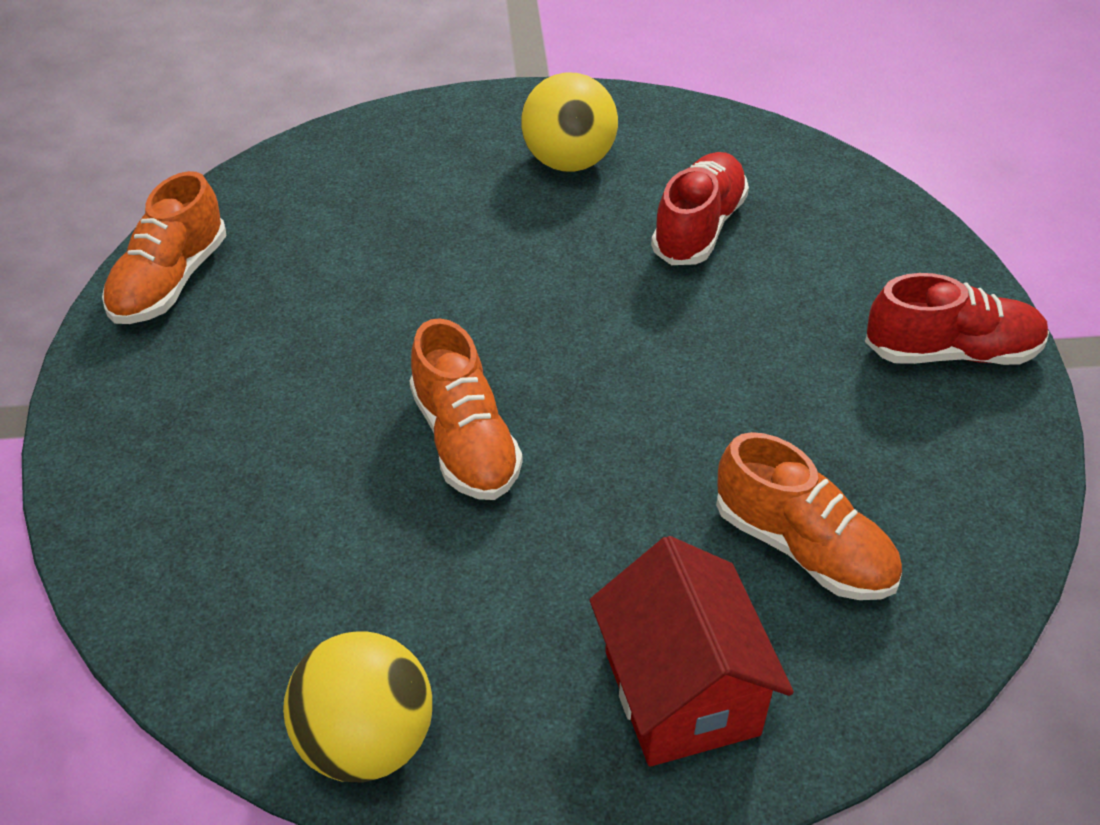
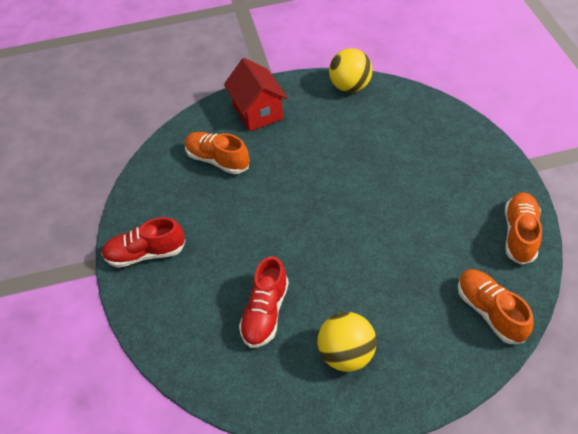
camera: 175 degrees right, 5 degrees up
(465, 441) = (351, 179): orange shoe -> orange shoe (490, 311)

